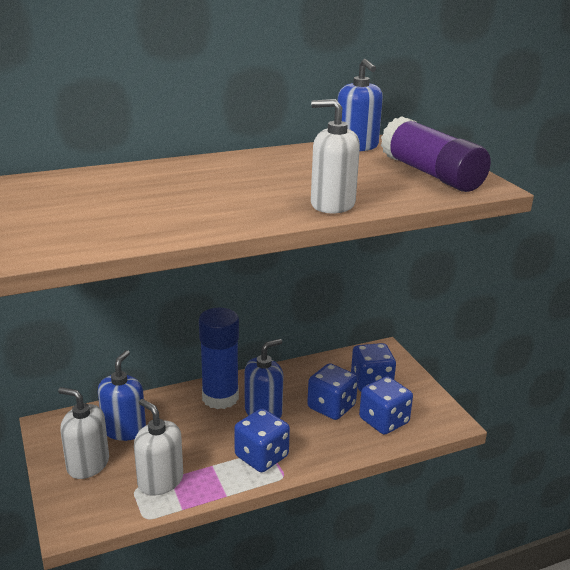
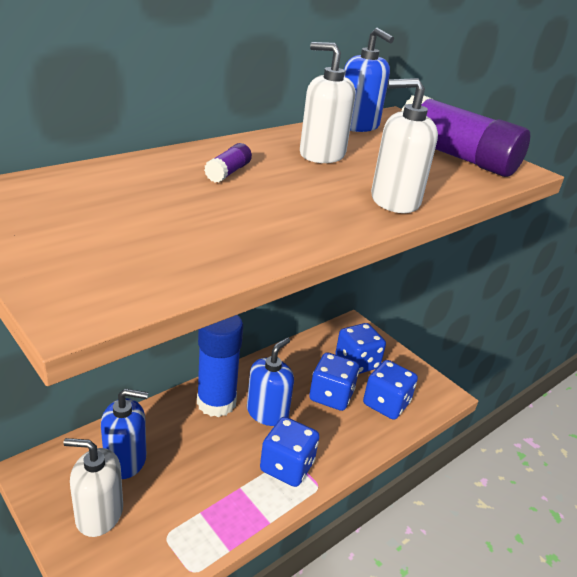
camera: 20 degrees left, 5 degrees up
(124, 429) = (125, 460): blue soap dispenser -> blue soap dispenser turned 90 degrees clockwise
(160, 481) = (191, 519): white soap dispenser -> white soap dispenser (322, 154)
(204, 178) = (228, 172): none -> purple glue stick

